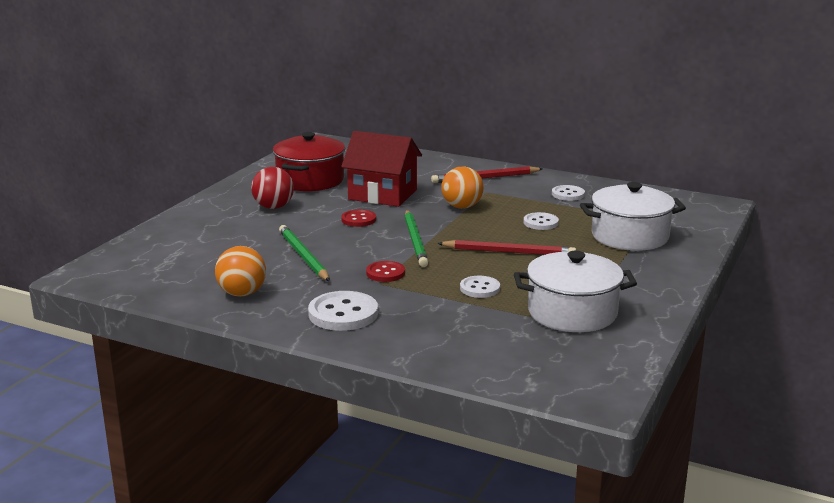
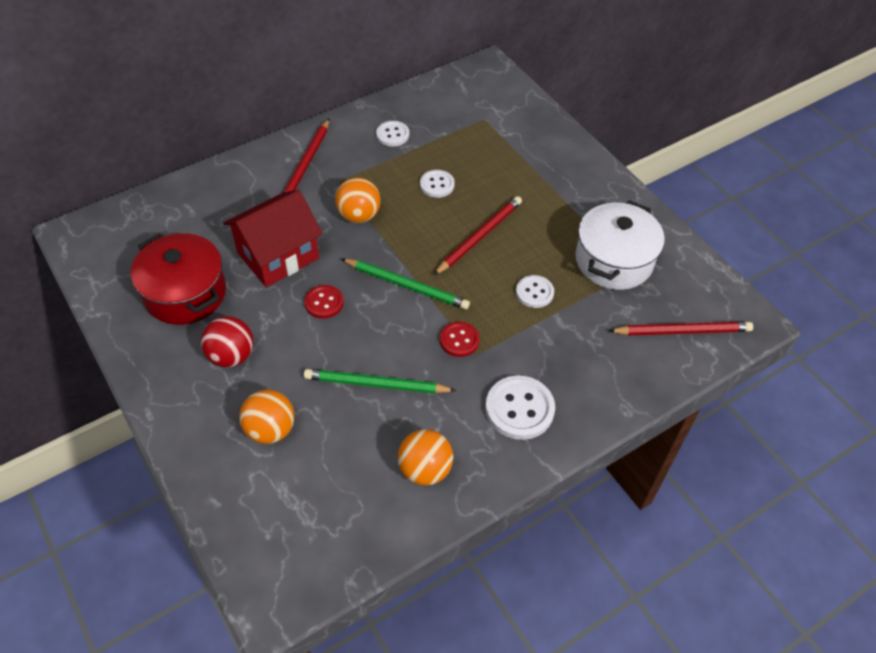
camera: 60 degrees left, 30 degrees up
(223, 235) = (270, 429): none -> orange ball
(532, 366) = (682, 331): none -> red pencil
(629, 236) = (506, 150): white pot -> none

